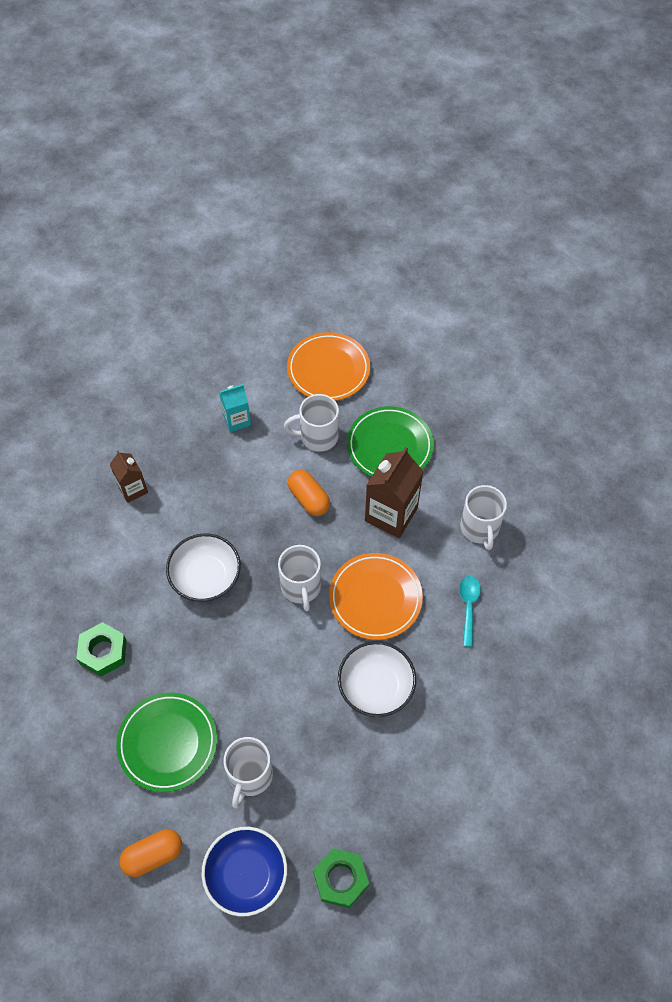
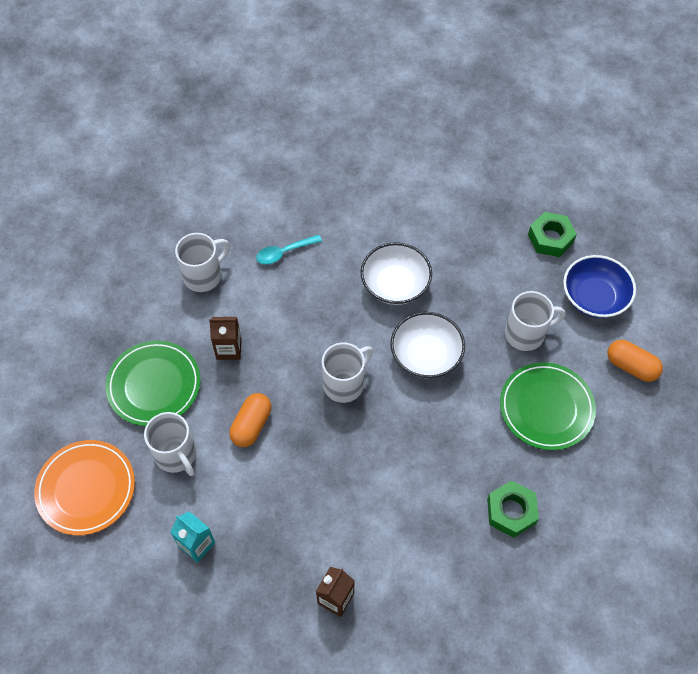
camera: 120 degrees left, 0 degrees up
(206, 577) = (385, 468): white bowl -> white bowl (426, 355)
(375, 598) = (319, 322): orange plate -> none
(391, 514) = (229, 349): brown carton -> brown carton, size x0.59

